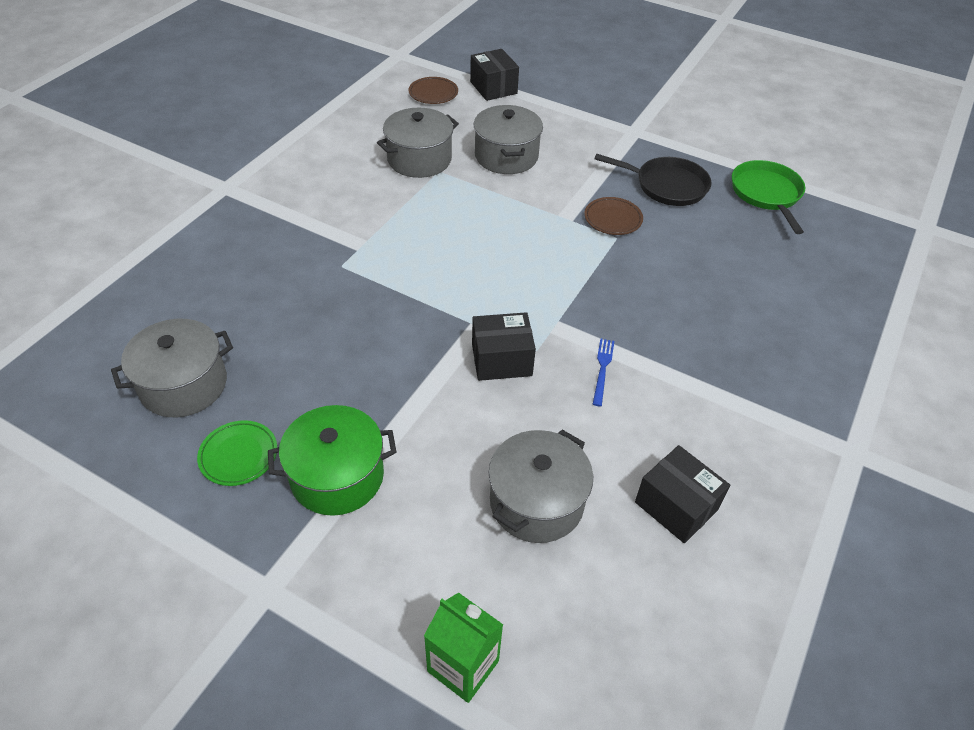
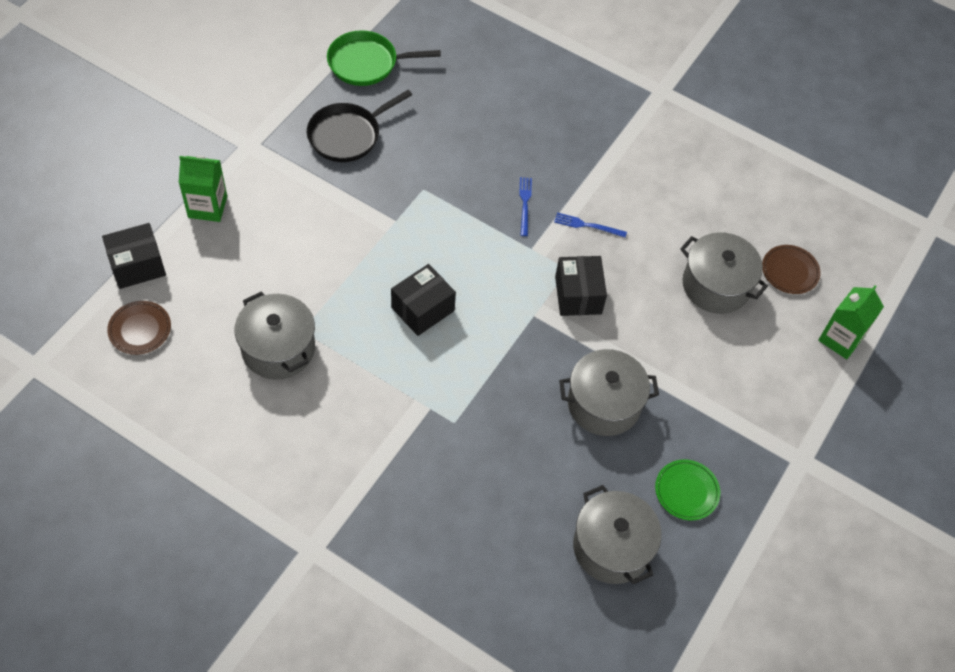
camera: 90 degrees left, 10 degrees up
(337, 476) = (702, 417): green pot -> none
(506, 156) = (282, 265): grey pot -> grey pot (604, 404)
(559, 115) = (207, 207): none -> green carton
(613, 219) = (396, 187): brown plate -> brown plate (789, 271)
(619, 314) = (525, 204): none -> blue fork
(667, 186) = (347, 135): black pan -> black pan turned 150 degrees counterclockwise
(676, 506) = (713, 202): black box -> black box (423, 309)

